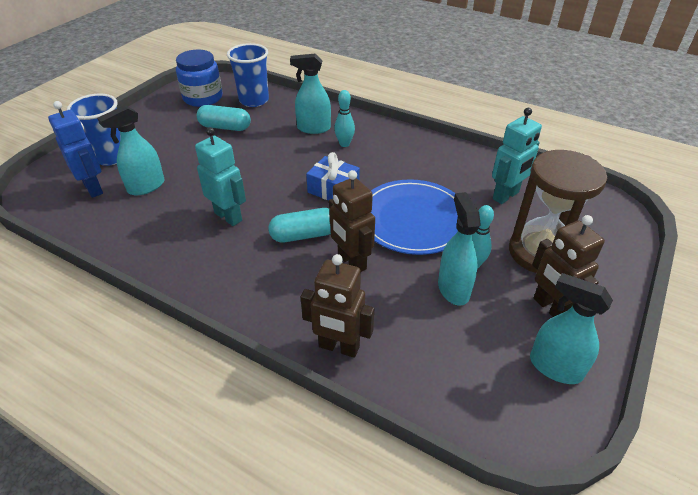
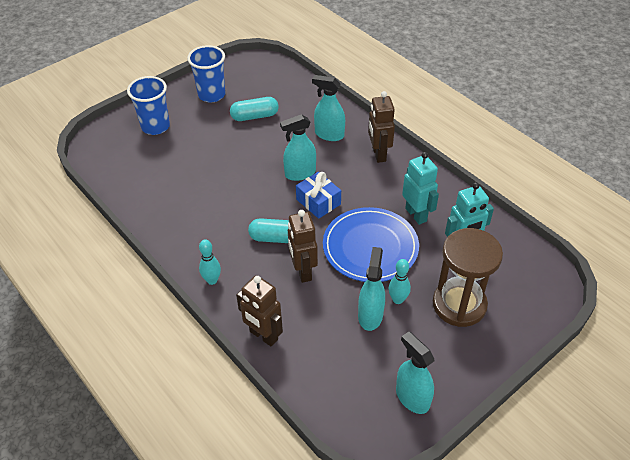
camera: 20 degrees right, 5 degrees up
(93, 188) = (134, 154): blue robot -> none
(146, 186) = (173, 162): turquoise spray bottle -> turquoise spray bottle (300, 173)
(203, 98) = (247, 79): blue jar -> none
(225, 127) = (255, 116): turquoise capsule -> turquoise capsule turned 45 degrees counterclockwise
(228, 216) = (226, 206): turquoise robot -> turquoise robot (416, 214)
(254, 100) = (290, 92): blue cup -> blue cup (211, 95)
(344, 144) = (348, 158): turquoise bowling pin -> turquoise bowling pin (212, 280)
(550, 308) = (437, 352): brown robot -> brown robot (378, 154)

